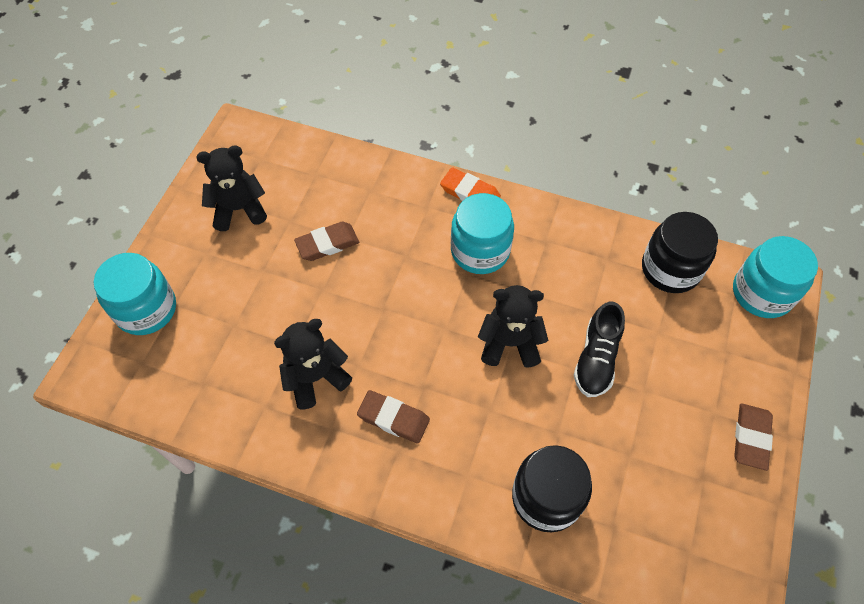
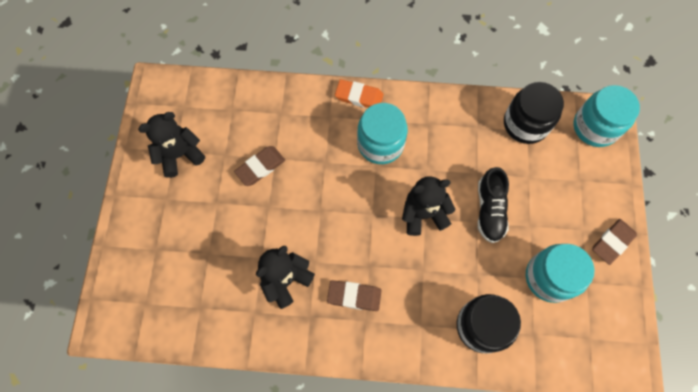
camera: 15 degrees left, 10 degrees up
(146, 309) = (133, 258): turquoise jar -> turquoise jar (549, 277)
(751, 438) = (612, 242): brown eraser -> brown eraser turned 45 degrees clockwise

